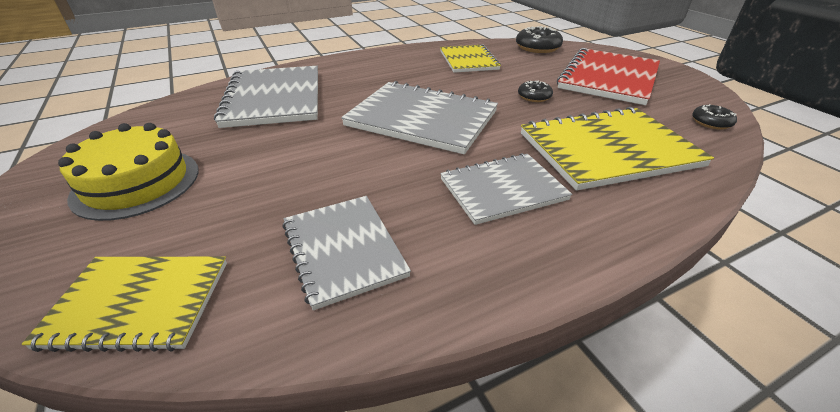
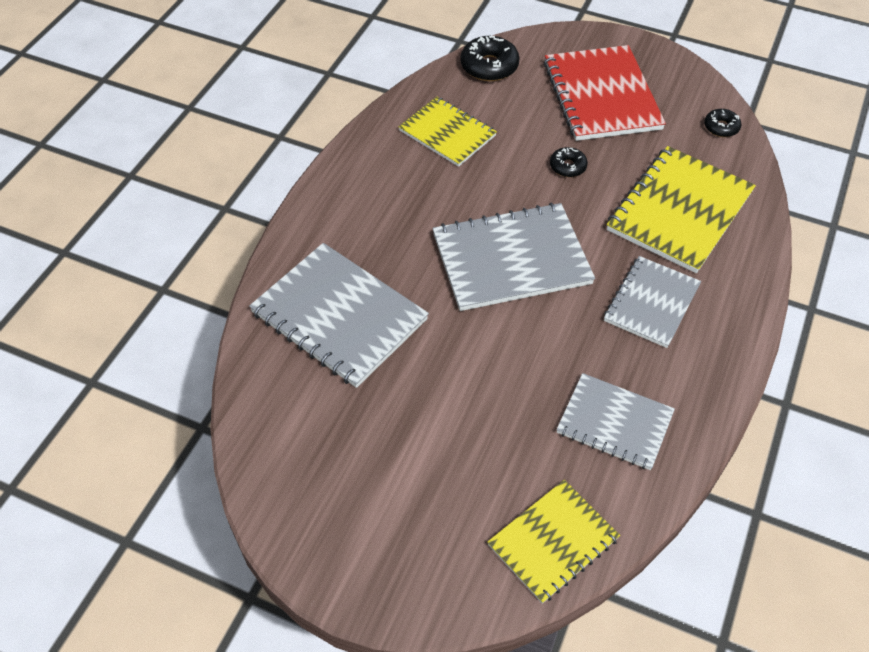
camera: 40 degrees left, 15 degrees up
(136, 183) = (391, 483): yellow cake -> none

